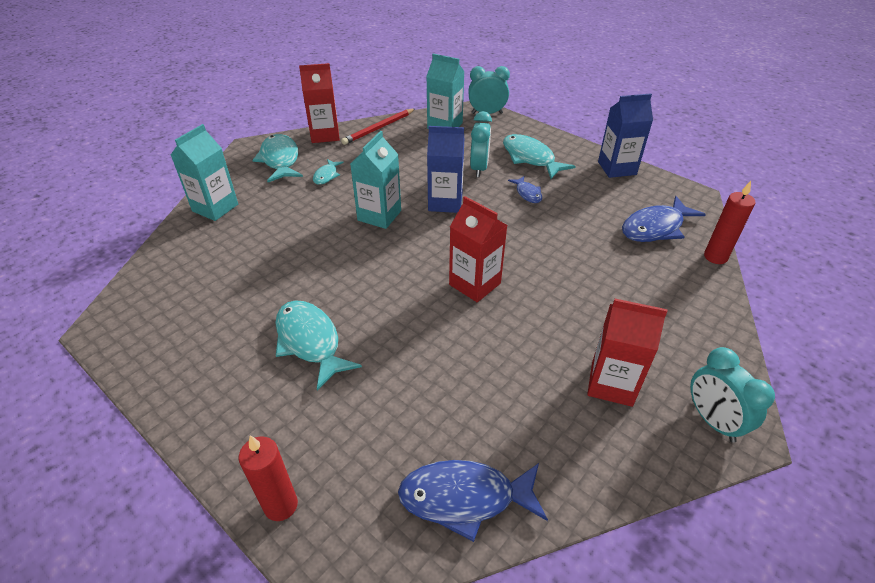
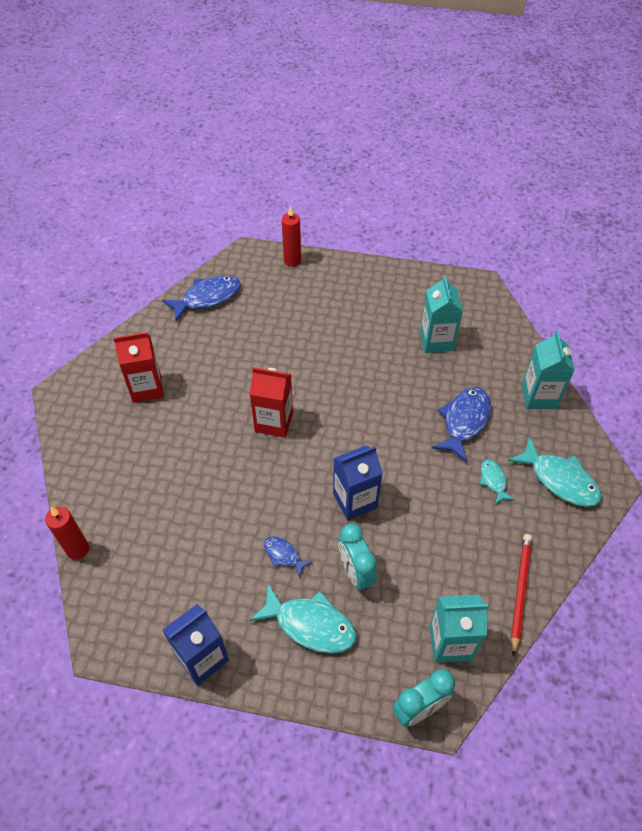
camera: 150 degrees right, 10 degrees up
(310, 341) = (351, 331): turquoise fish -> none
(325, 135) = (563, 545): red carton -> none
(379, 215) = (400, 454): turquoise carton -> turquoise carton (436, 341)
(655, 228) = (139, 565): blue fish -> blue fish (464, 421)
(712, 420) = (79, 392): turquoise clock -> none

